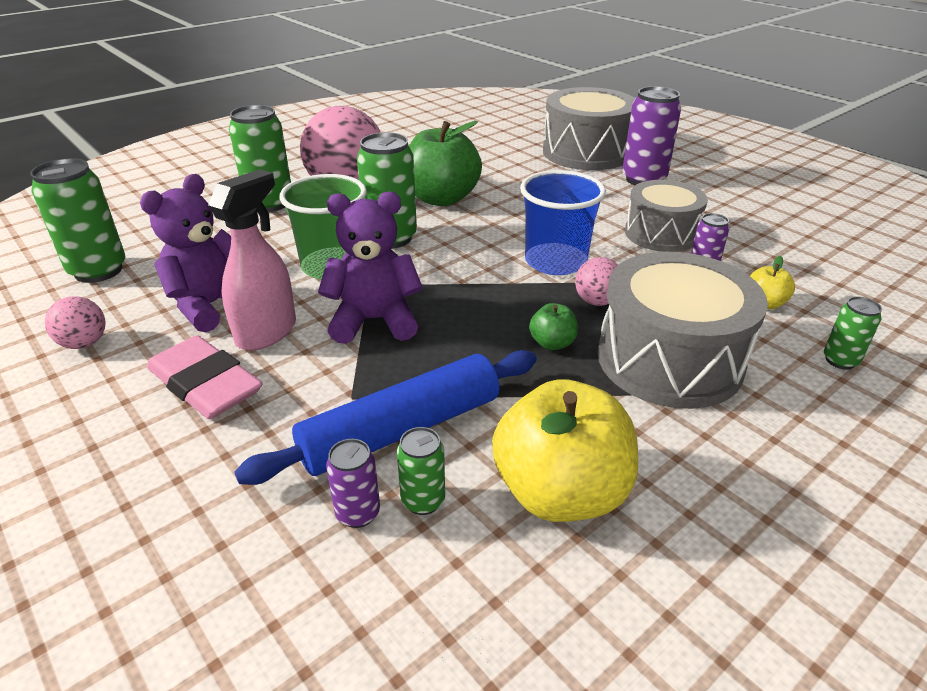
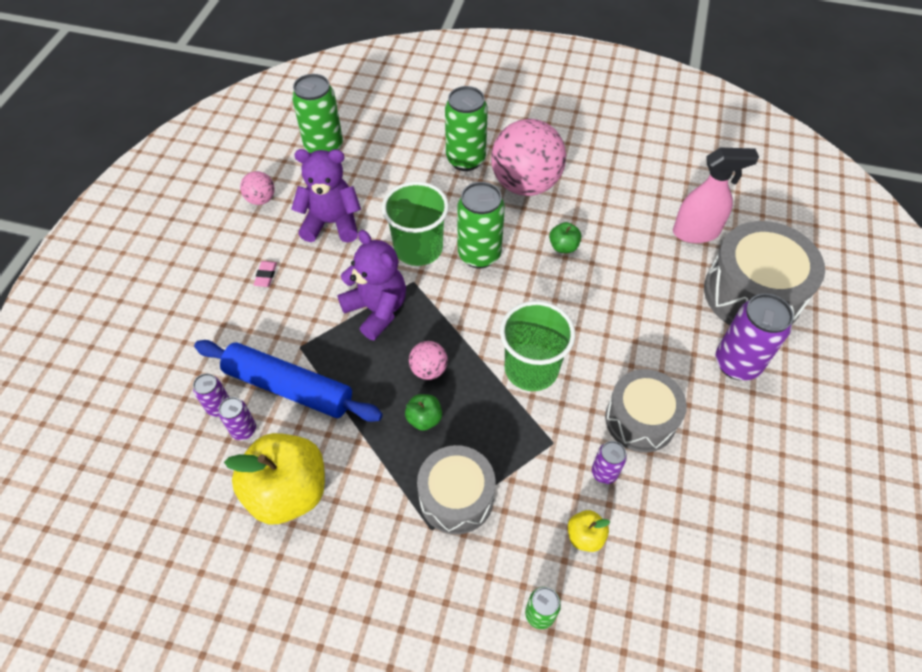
camera: 55 degrees right, 20 degrees up
(205, 384) = (266, 275): pink eraser -> pink eraser, size x0.41
(267, 332) = (327, 267): pink spray bottle -> pink spray bottle (696, 232)
(423, 501) = (244, 430): green can -> purple can
(441, 199) = (563, 247): green apple -> green apple, size x0.45
(555, 261) = (531, 369): blue cup -> green cup
(596, 301) = (496, 421): pink ball -> pink ball (429, 370)
(669, 360) = (456, 497): grey drum -> grey drum, size x0.66

